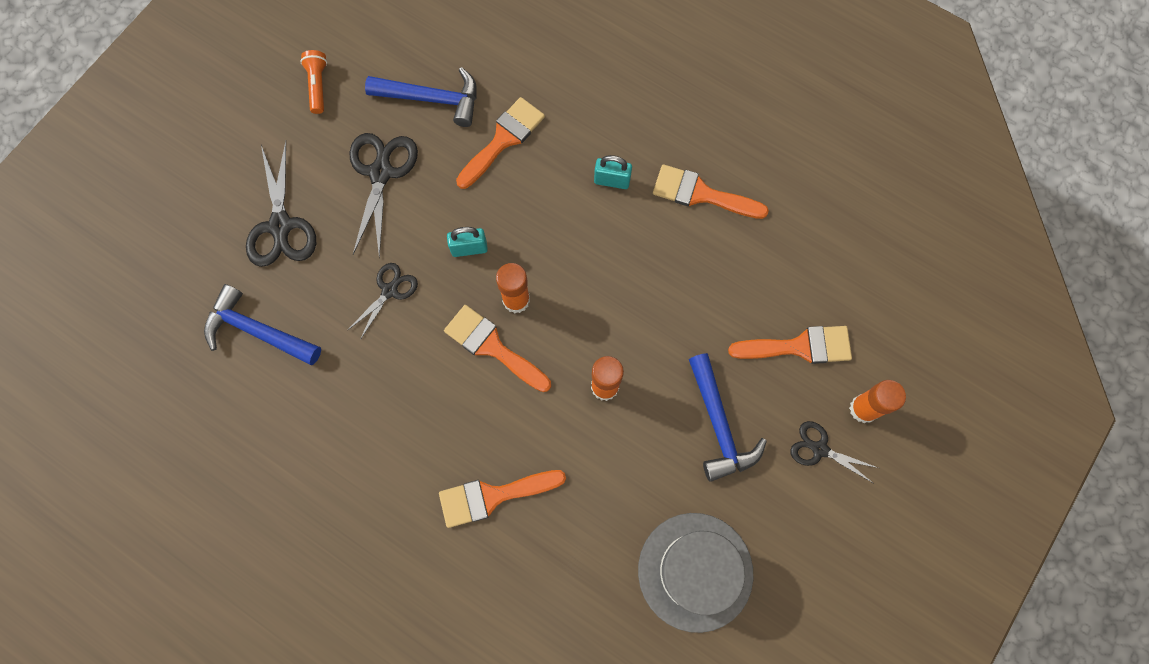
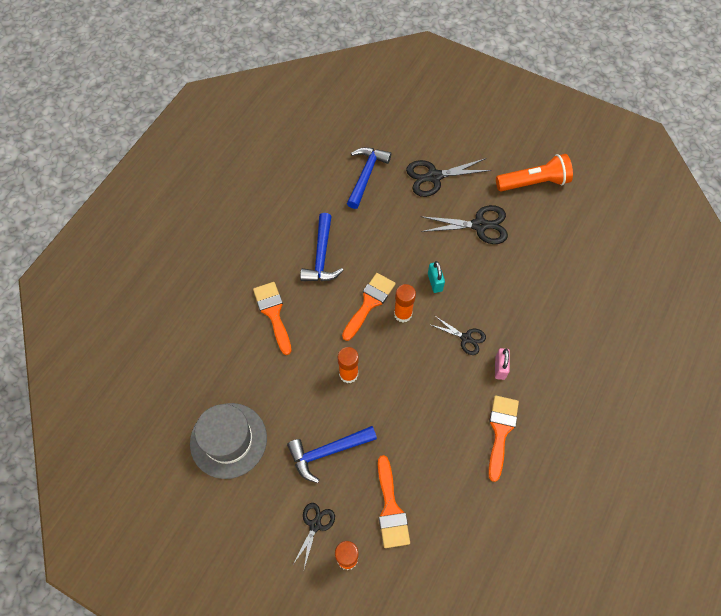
camera: 85 degrees right, 10 degrees down
(318, 85) = (534, 182): orange flashlight -> orange flashlight, size x1.83
(390, 290) = (400, 240): black scissors -> black scissors (466, 338)
(432, 99) = (539, 248): blue hammer -> blue hammer (321, 256)
(503, 140) = (517, 294): orange brush -> none
(612, 181) = (500, 368): turquoise padlock -> pink padlock

